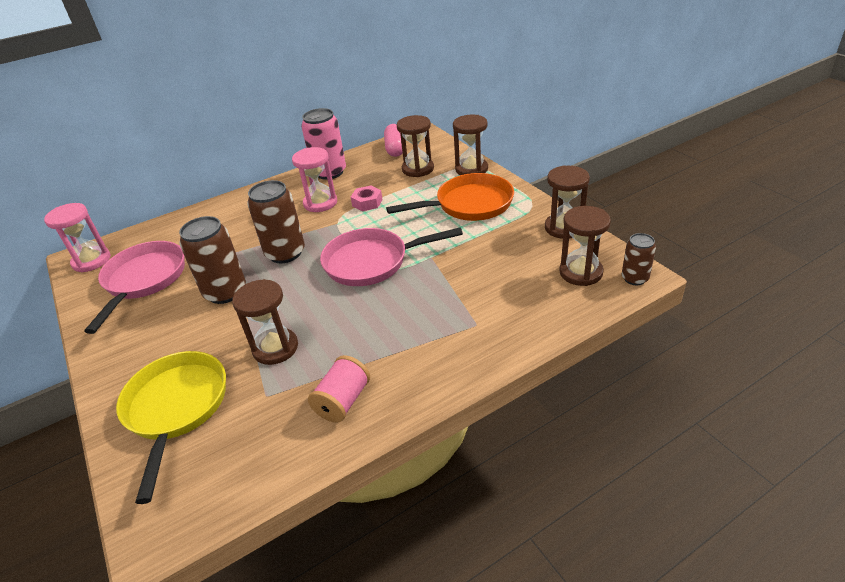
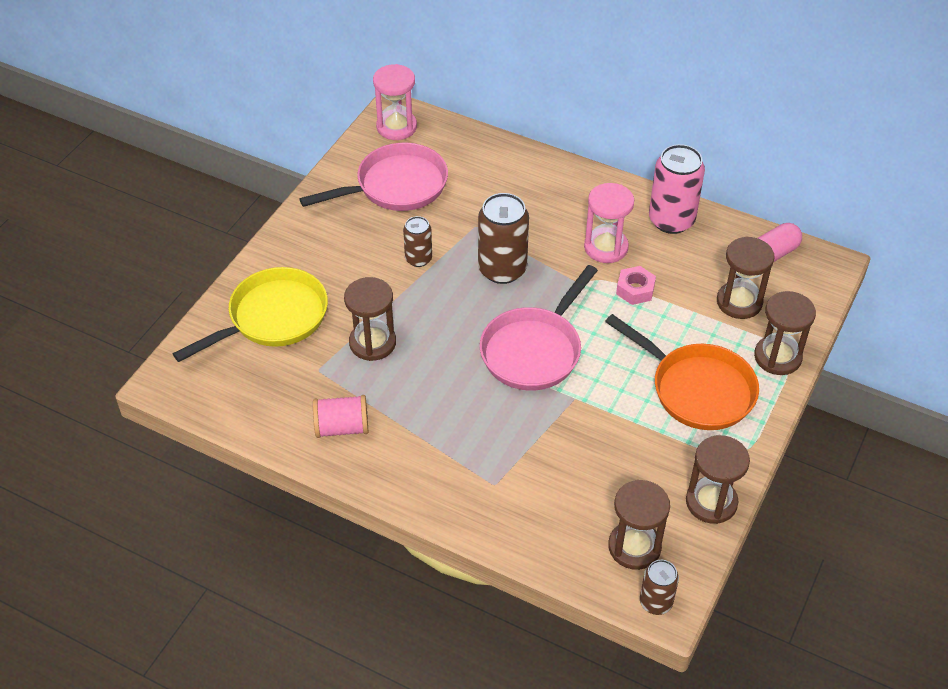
camera: 55 degrees right, 10 degrees up
(225, 292) = (418, 259): brown can -> brown can, size x0.57
(372, 262) = (534, 350): pink pan -> pink pan turned 105 degrees counterclockwise

